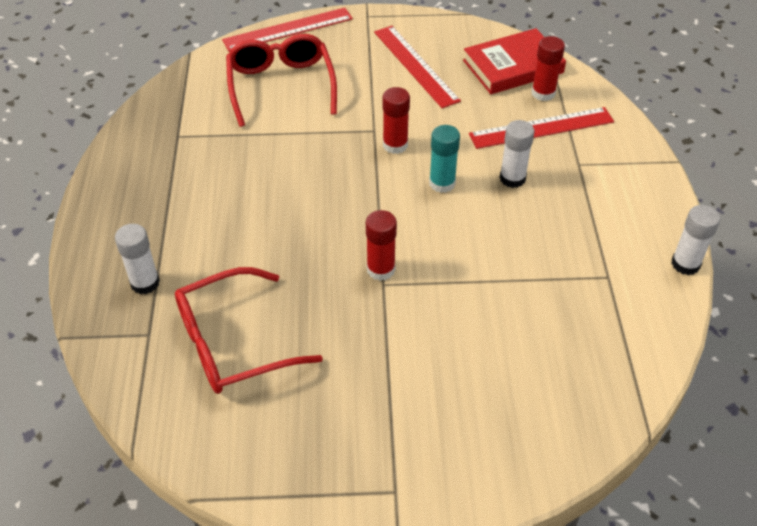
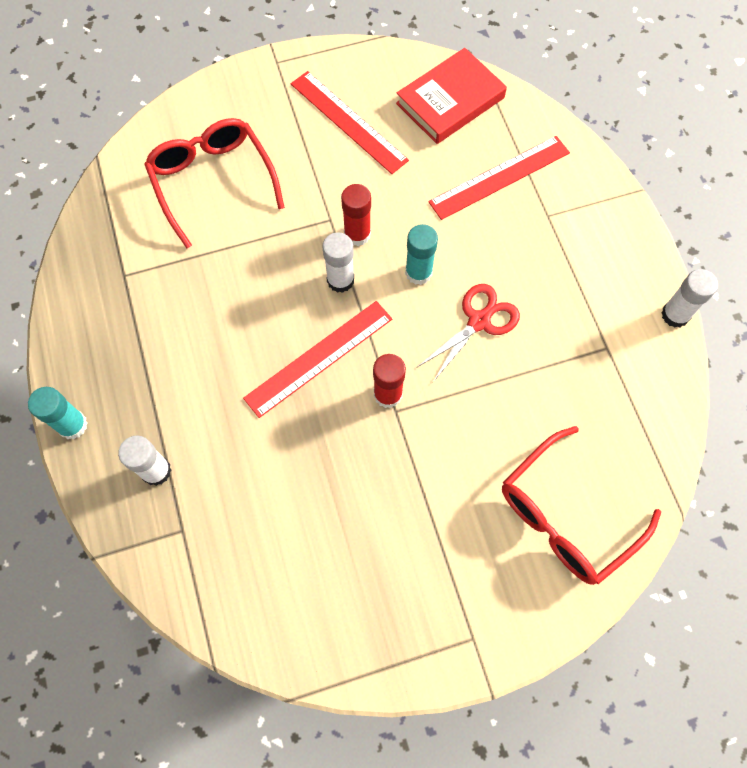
camera: 15 degrees left, 20 degrees up
(87, 233) = (72, 425): none -> turquoise glue stick
(232, 343) = (269, 519): red glasses -> red glasses (566, 515)
(288, 29) = (195, 100): red ruler -> red ruler (319, 358)
(487, 231) = (479, 321): none -> red scissors
(512, 178) = (487, 249): white glue stick -> white glue stick (340, 280)
(543, 93) = (490, 130): red glue stick -> none

